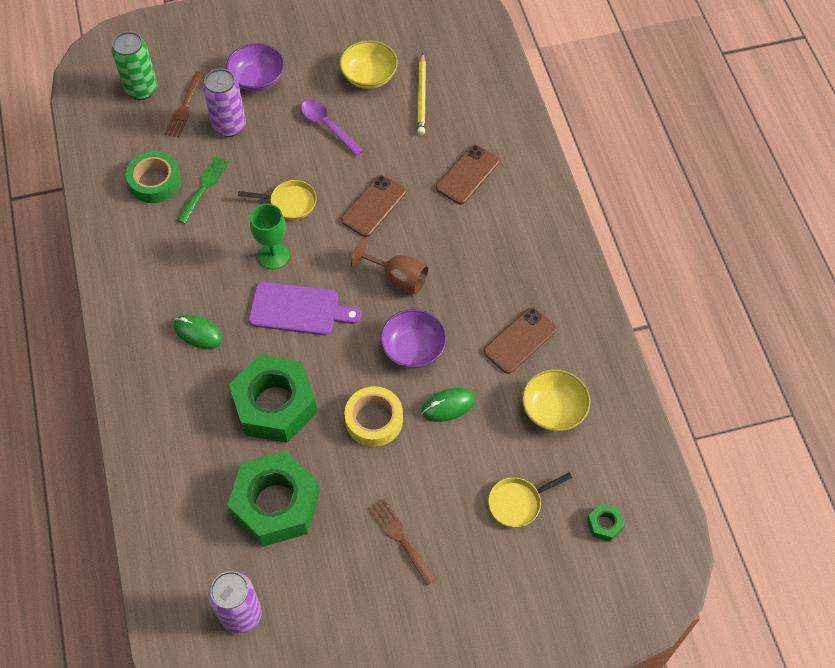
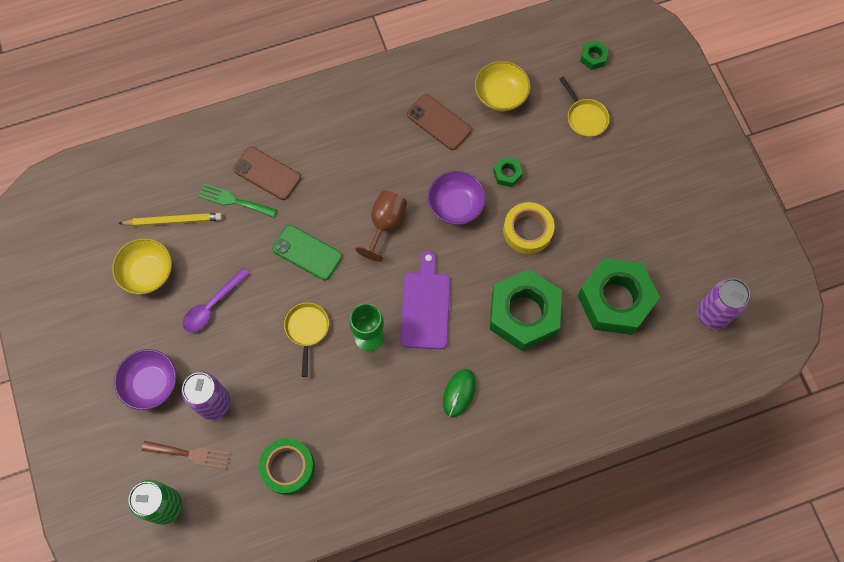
camera: 95 degrees left, 10 degrees up
(204, 186) = (292, 416): green fork -> green fork (234, 201)
(373, 206) = (307, 253): brown phone -> green phone
(400, 538) = (628, 201): brown fork -> none
(448, 406) = (507, 174): green mouse -> green nut

